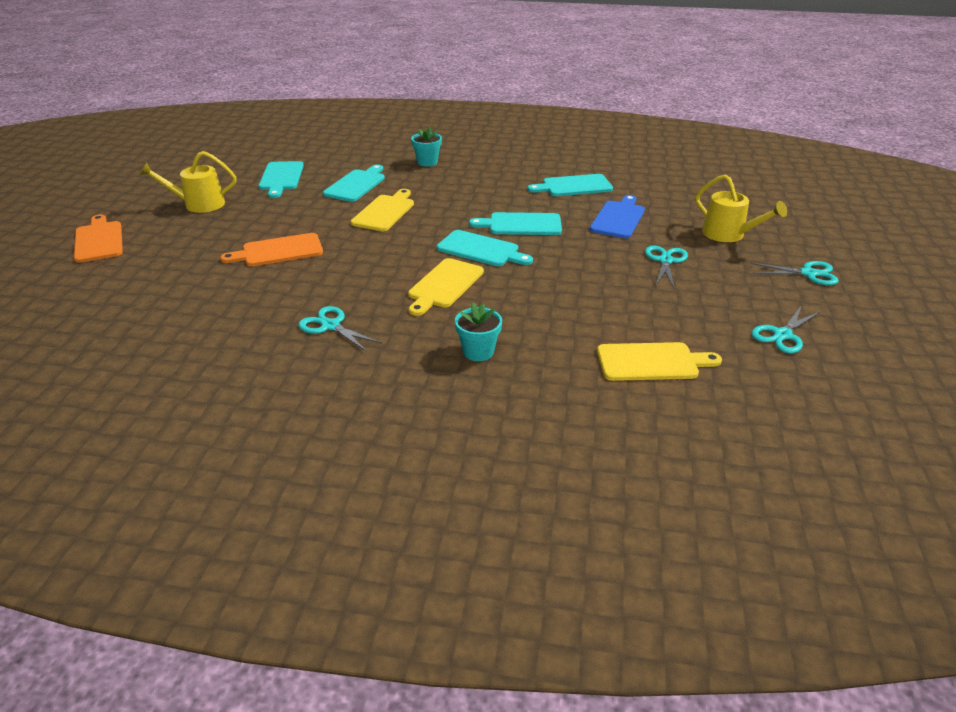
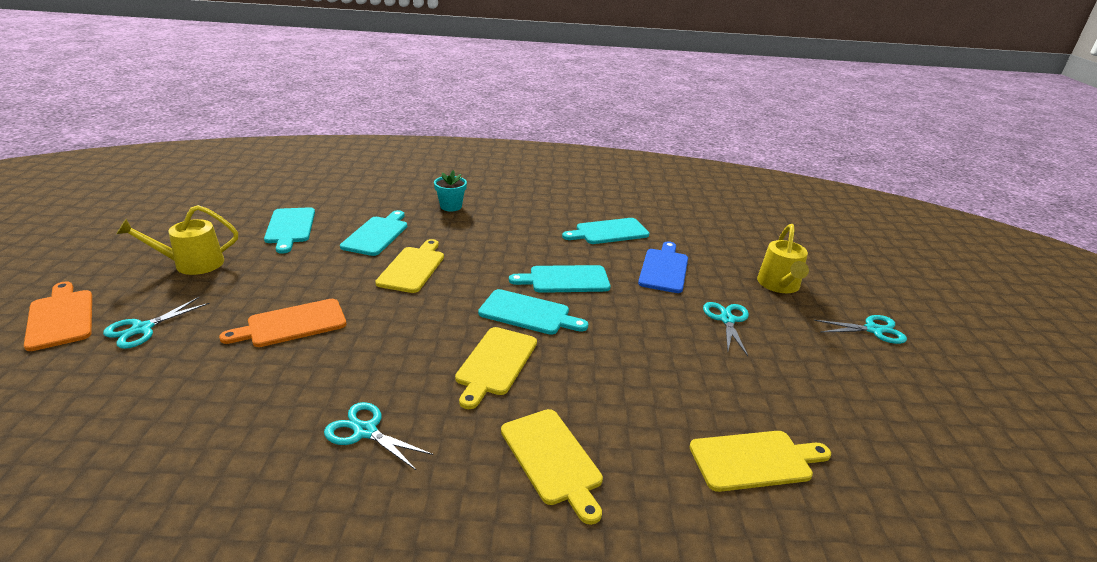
camera: 10 degrees left, 5 degrees down
(478, 352) = (553, 459): turquoise flower pot -> yellow cutting board
(729, 235) = (779, 285): yellow watering can -> yellow watering can turned 60 degrees clockwise
(782, 335) = (879, 412): turquoise scissors -> turquoise scissors (142, 329)

